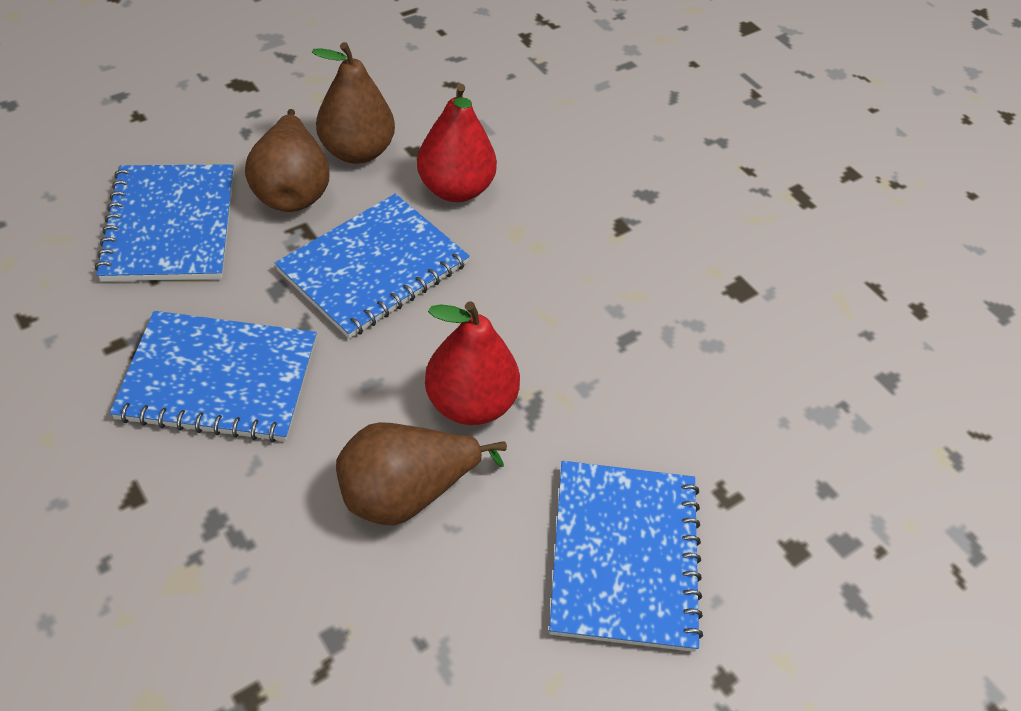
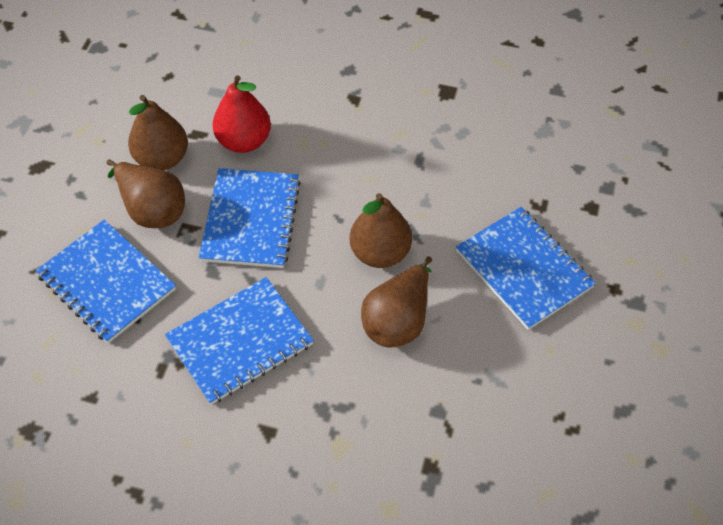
camera: 35 degrees left, 5 degrees up
(470, 403) = (380, 253): red pear -> brown pear

